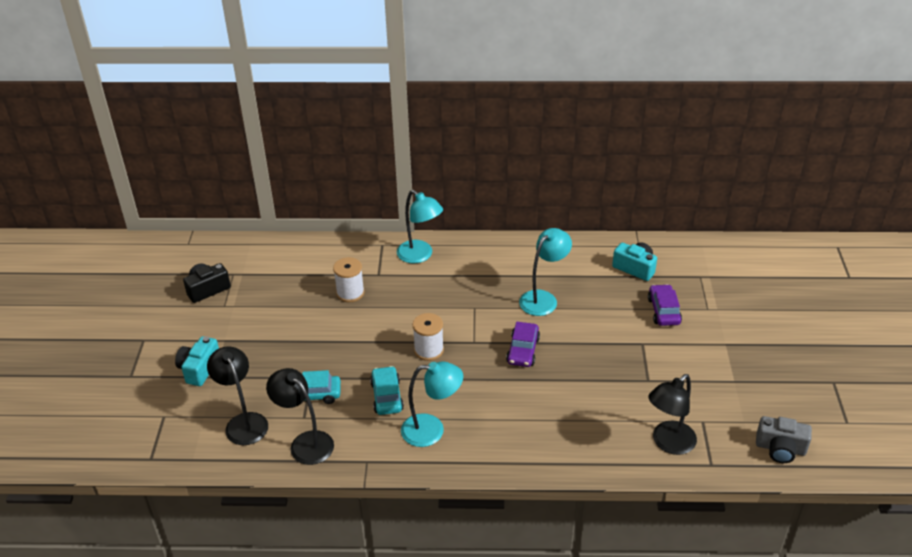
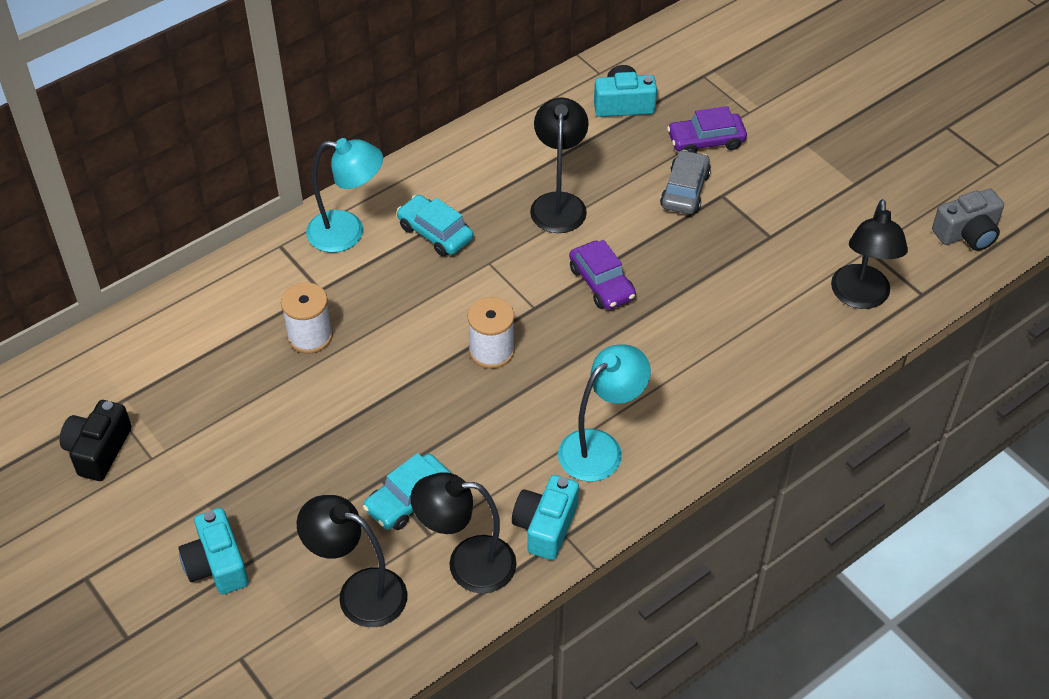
camera: 40 degrees left, 10 degrees up
(362, 450) = (545, 526): none -> turquoise camera
(387, 396) = (503, 441): turquoise car -> turquoise car (435, 233)
(543, 298) = (559, 203): turquoise lamp -> black lamp
(622, 329) = (685, 190): none -> grey car
(663, 311) = (706, 141): purple car -> purple car turned 60 degrees counterclockwise

